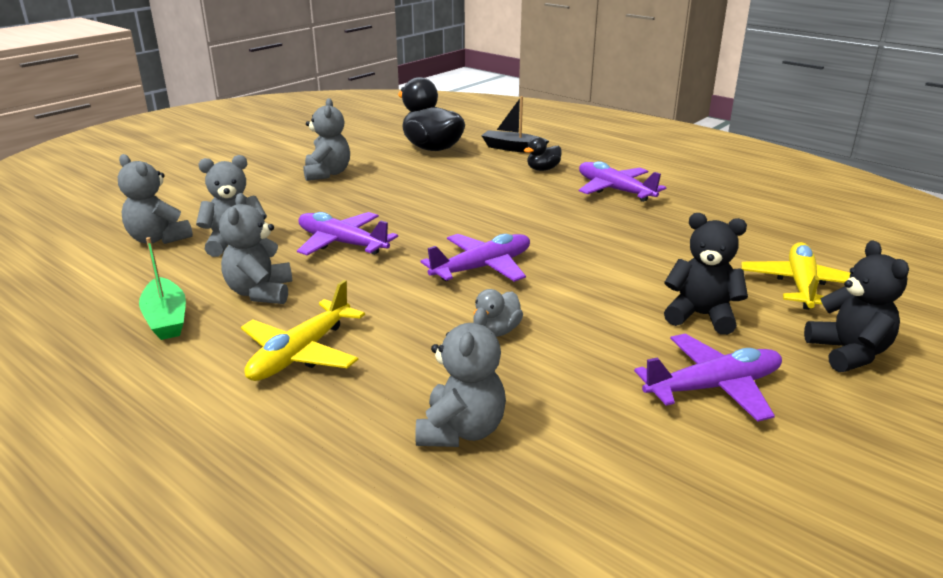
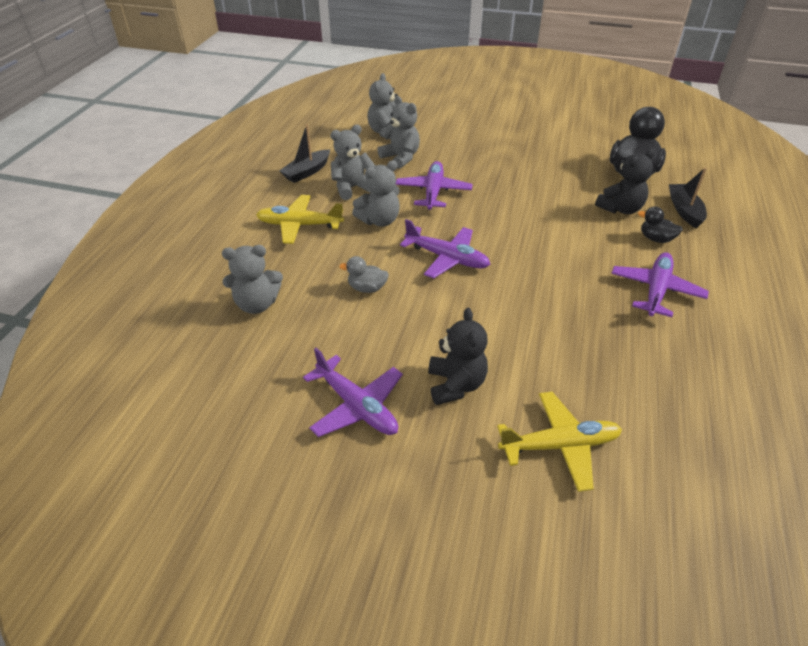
camera: 65 degrees right, 15 degrees up
(166, 319) = (307, 172): green boat -> black boat
(327, 174) = (531, 148): grey teddy bear -> grey teddy bear (379, 220)
(848, 353) = (454, 486): black teddy bear -> black teddy bear (620, 209)

